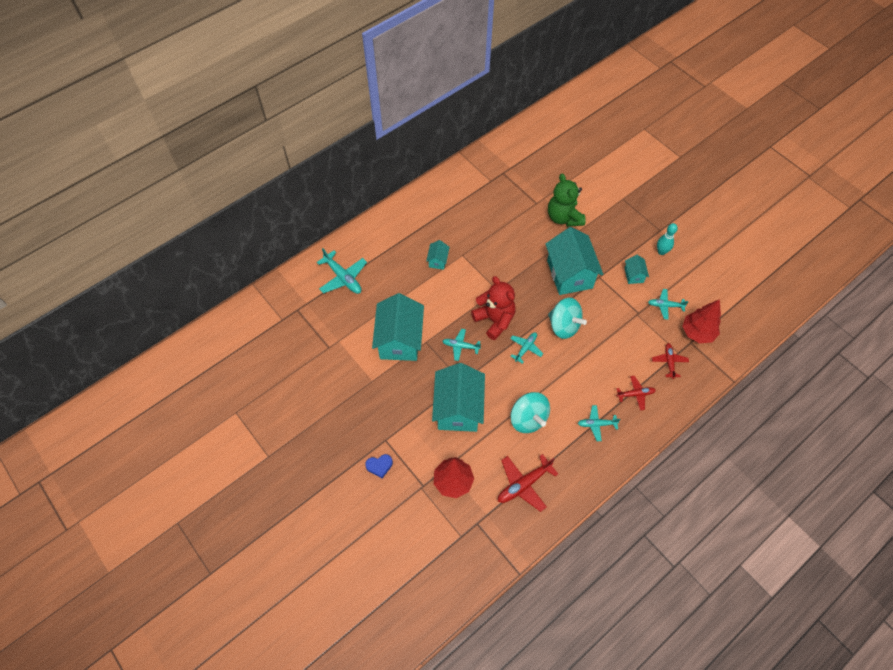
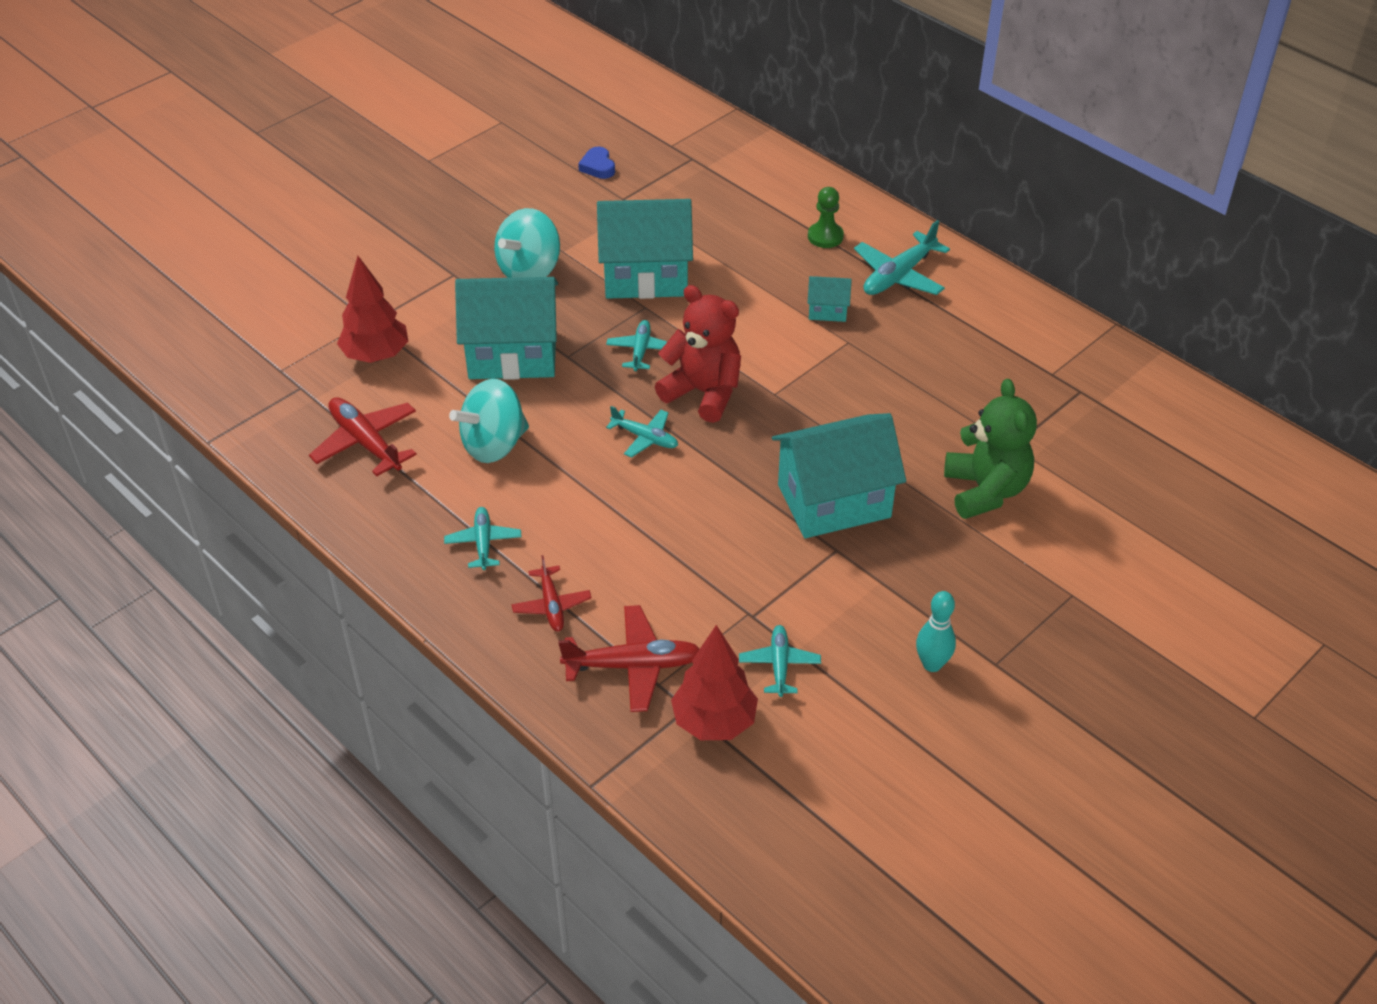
camera: 85 degrees right, 15 degrees down
(343, 277) = (766, 200): turquoise plane -> turquoise plane (898, 275)
(379, 254) = (825, 236): none -> green pawn
(379, 466) = (408, 272): blue heart -> blue heart (598, 167)
(494, 320) = (703, 393): red teddy bear -> red teddy bear turned 105 degrees counterclockwise
(563, 217) = (985, 490): green teddy bear -> green teddy bear turned 105 degrees clockwise
(563, 326) = (703, 493): turquoise spinning top -> turquoise spinning top (529, 270)
(634, 275) = (853, 610): turquoise house -> none
(669, 362) = (633, 666): red plane -> red plane, size x1.60

